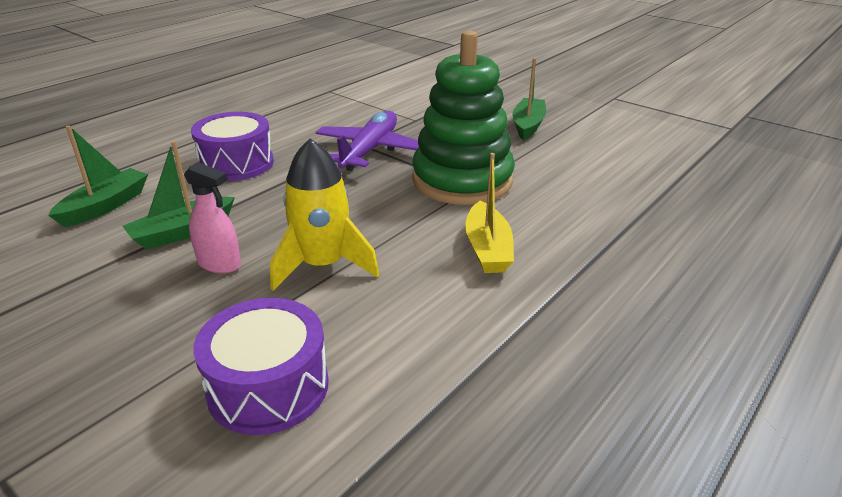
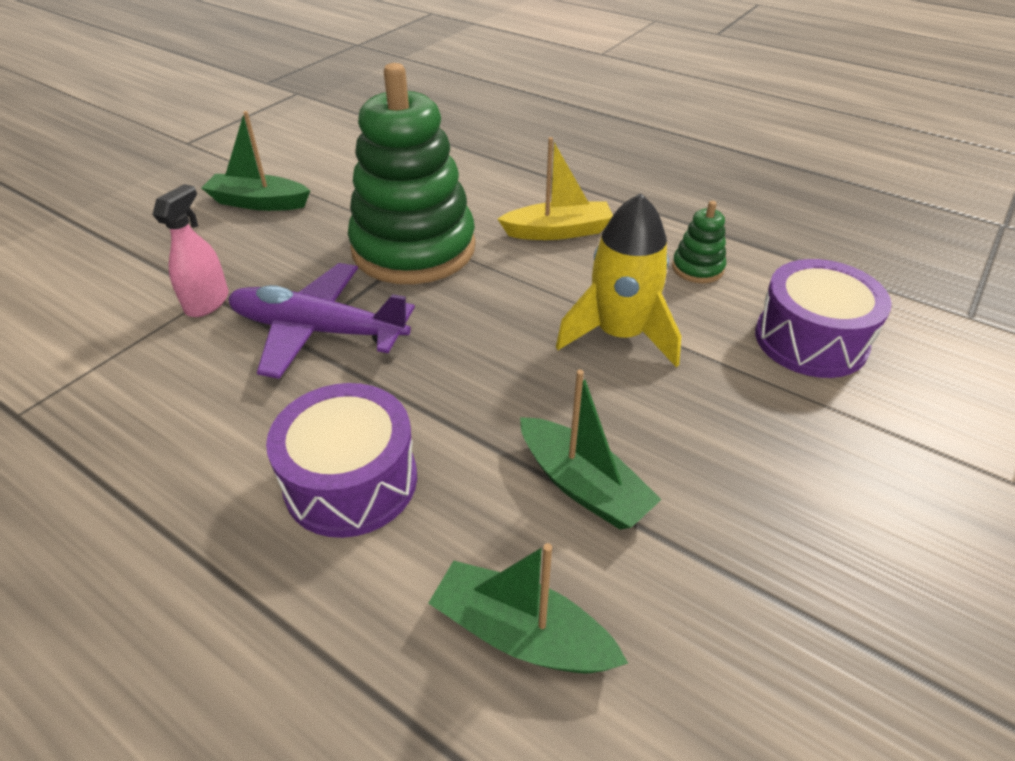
camera: 95 degrees left, 10 degrees up
(219, 264) = (645, 422): pink spray bottle -> pink spray bottle (207, 302)
(412, 329) = (697, 268): none -> green stacking toy

